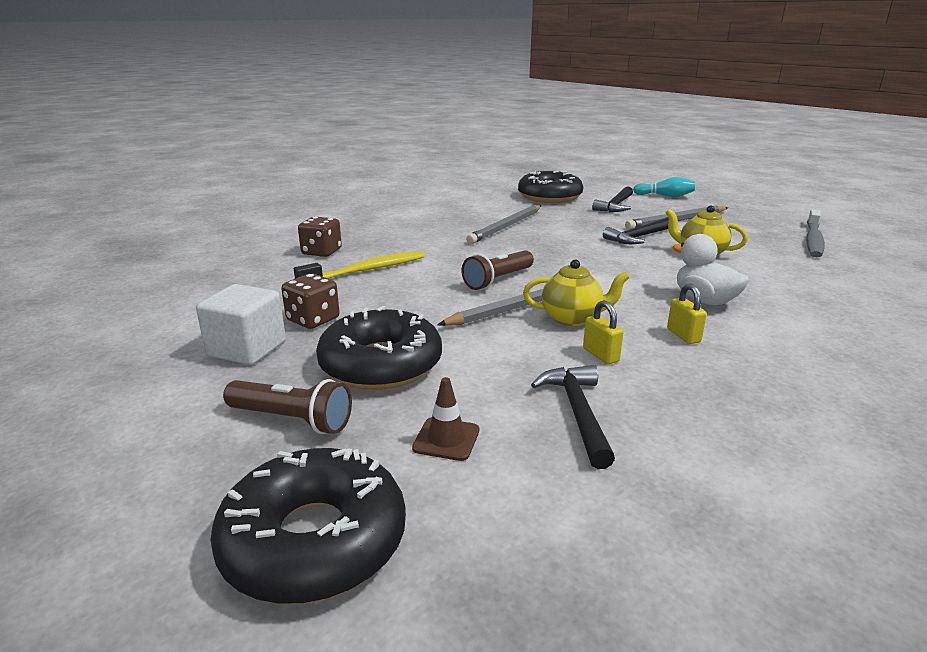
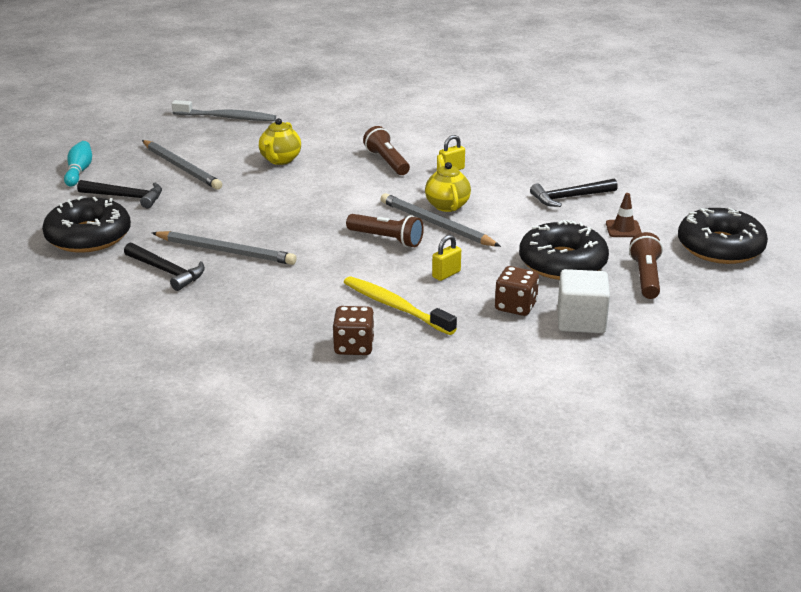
camera: 105 degrees left, 5 degrees up
(600, 355) = (497, 194): yellow padlock -> yellow padlock (446, 274)
(639, 237) = (242, 184): black hammer -> black hammer (167, 271)
(704, 300) = (387, 162): white duck -> brown flashlight

